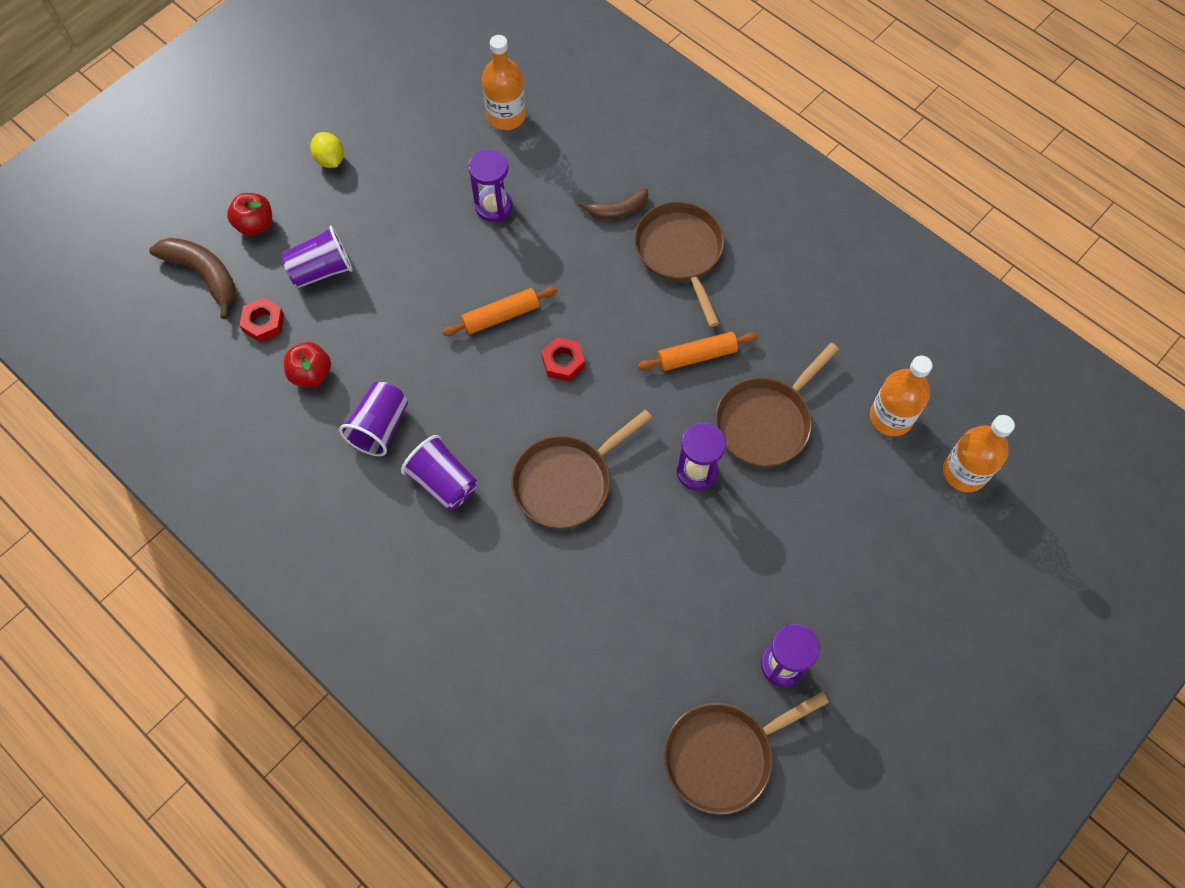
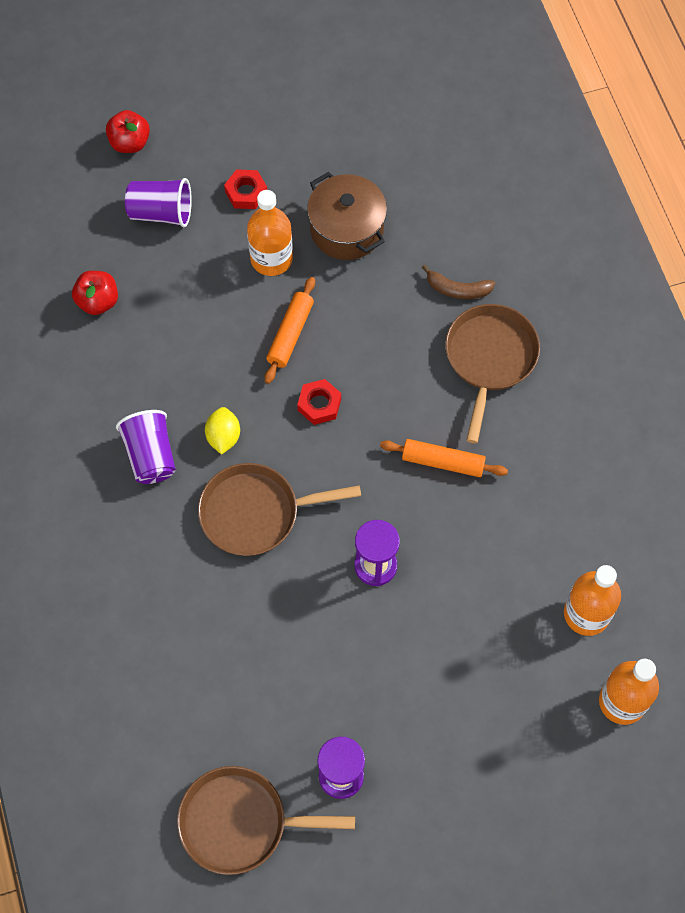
camera: 30 degrees right, 0 degrees up
(204, 275) = (61, 167): brown banana -> none
(263, 323) = (85, 235): red nut -> red nut (246, 192)
(330, 159) = (229, 114): yellow lemon -> yellow lemon (223, 437)
(379, 427) = (127, 379): purple cup -> none
(493, 206) = (346, 229): purple hourglass -> brown pot
(501, 316) = (290, 334): orange rolling pin -> orange rolling pin turned 75 degrees counterclockwise
(506, 116) = (411, 149): orange bottle -> orange bottle (271, 259)
(766, 421) = (467, 555): brown pan -> none

